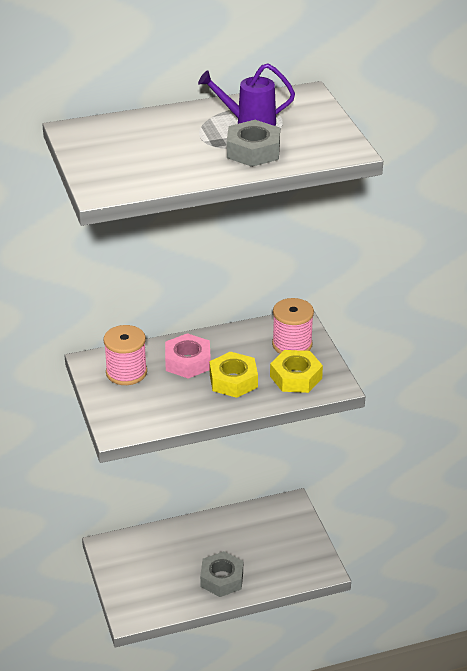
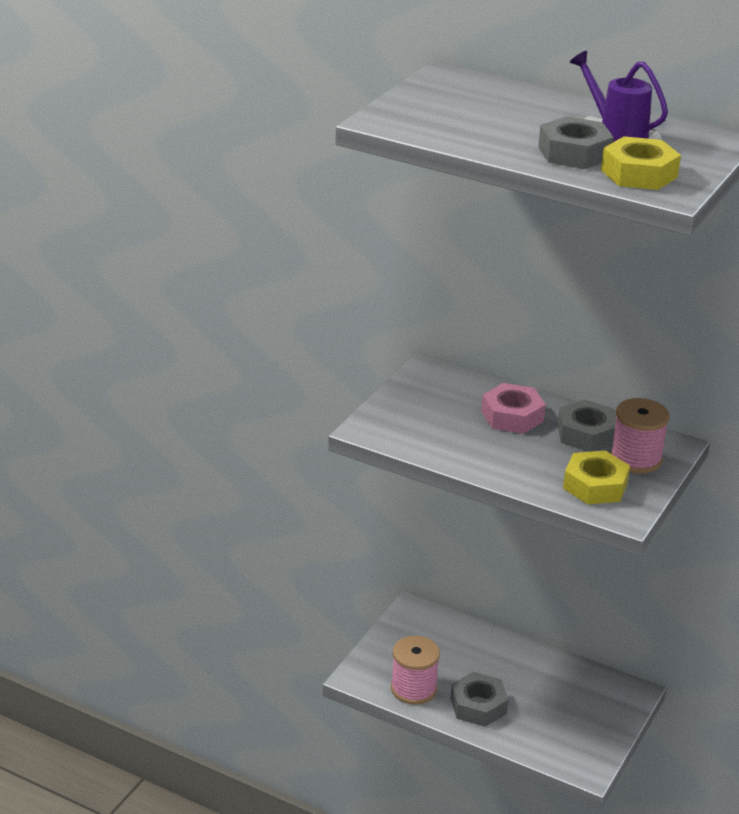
camera: 45 degrees right, 5 degrees down
(126, 372) = (444, 393): pink spool -> pink spool (413, 689)
(233, 380) = (530, 454): yellow nut -> yellow nut (639, 174)
(244, 346) = (586, 434): none -> grey nut

